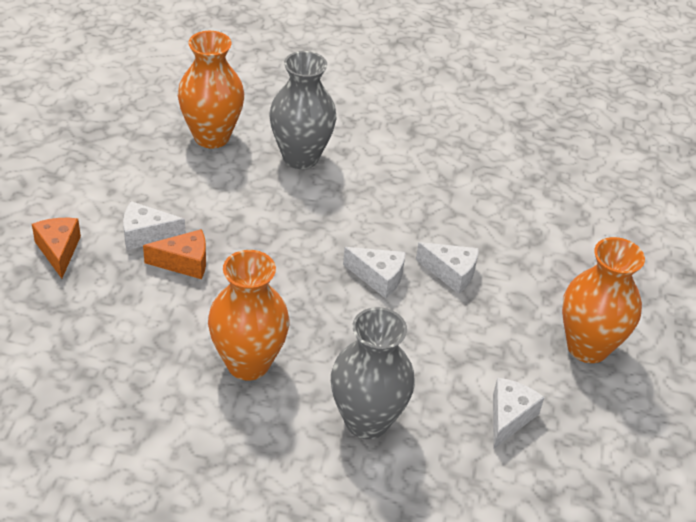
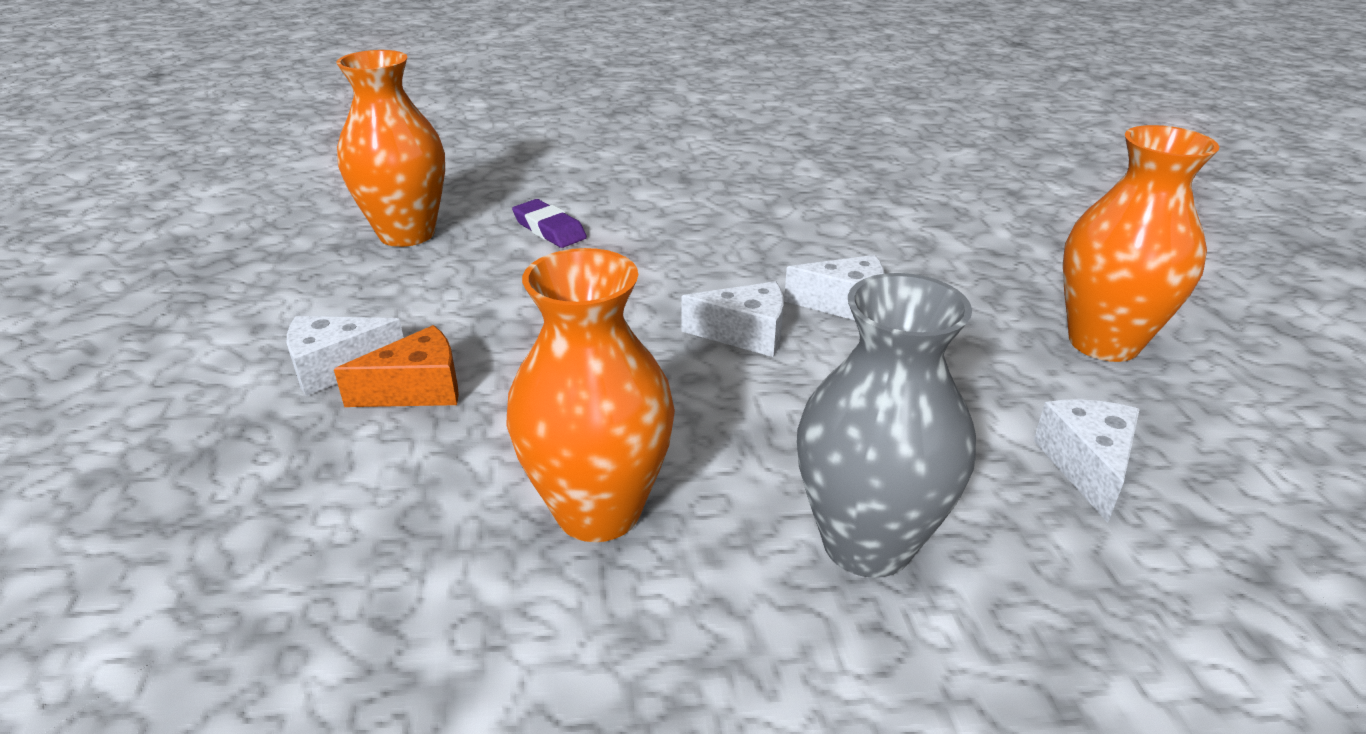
camera: 15 degrees left, 10 degrees down
(59, 251) = (172, 427): orange cheese -> none
(300, 157) = (549, 229): grey vase -> purple eraser

